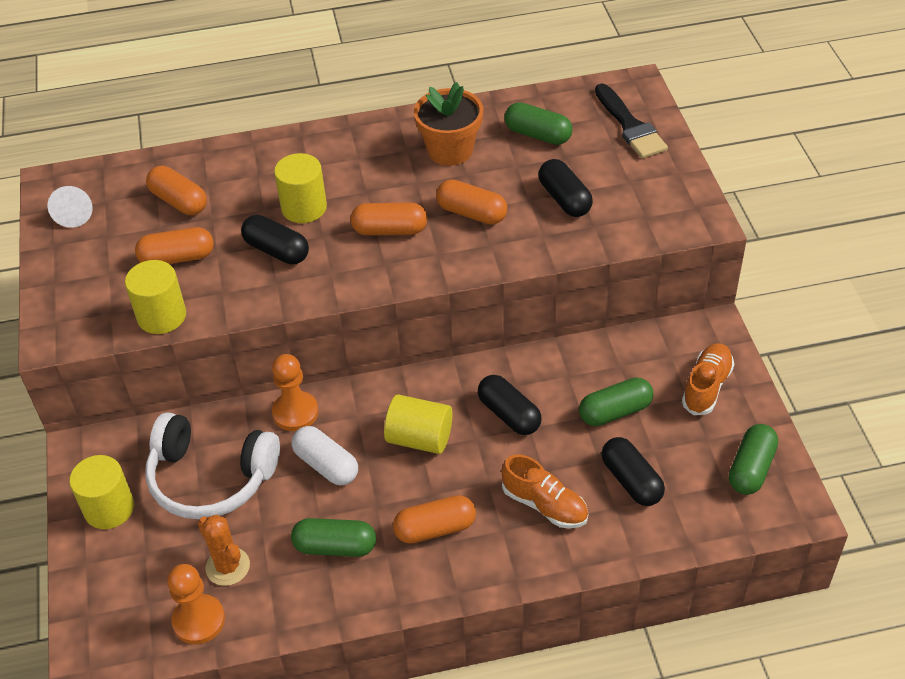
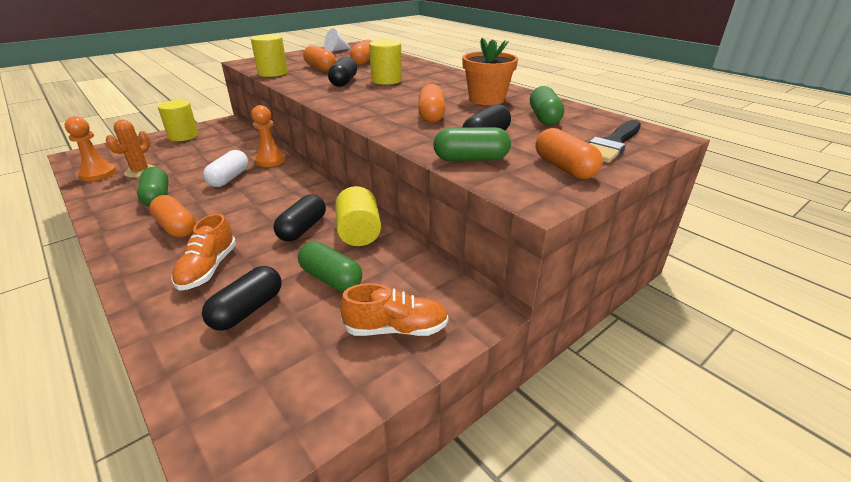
camera: 60 degrees right, 15 degrees down
(211, 478) = (210, 152): white headphones -> none
(390, 230) = (388, 100): orange capsule -> orange capsule (564, 168)
(419, 438) = (263, 201): yellow cylinder -> yellow cylinder (359, 233)
(751, 468) = (290, 398): green capsule -> green capsule (471, 159)

